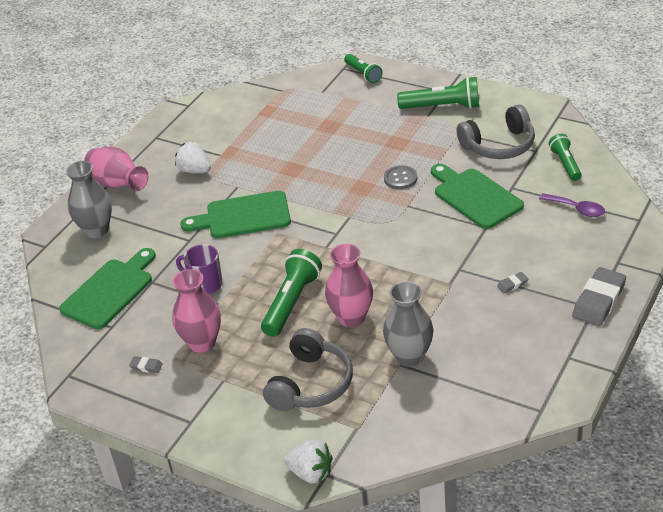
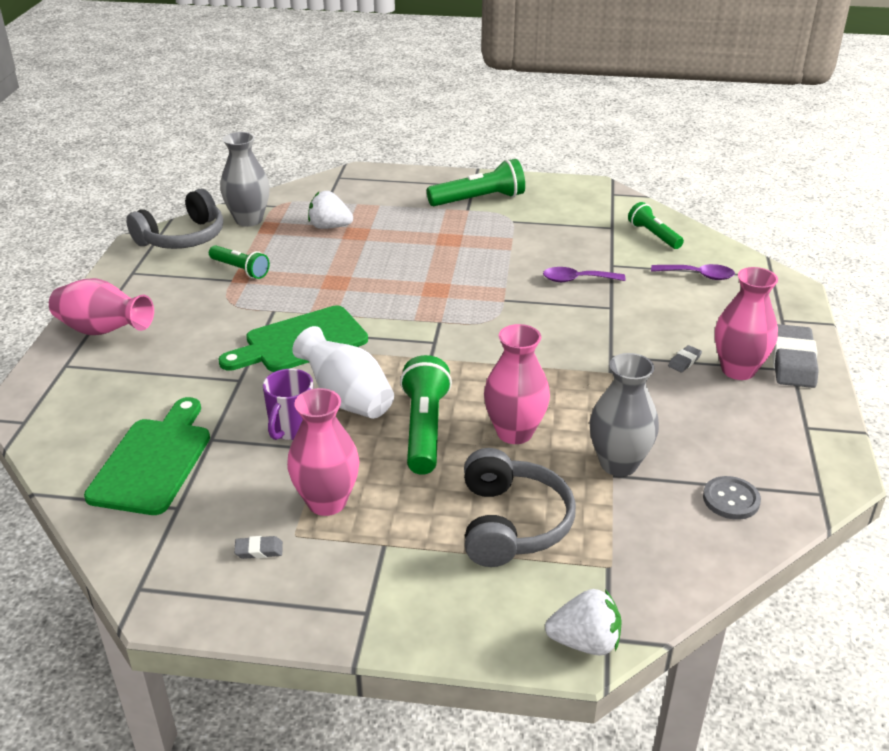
camera: 25 degrees left, 5 degrees down
(96, 230) = (96, 389): grey vase -> grey vase (249, 220)
(194, 170) = (205, 301): white strawberry -> white strawberry (329, 227)
(205, 284) = (291, 428): purple mug -> purple mug turned 75 degrees counterclockwise
(252, 268) = (347, 399): none -> white vase
(363, 74) = (366, 180): green flashlight -> green flashlight (240, 269)
(400, 178) = (477, 274): grey button -> grey button (731, 499)
(475, 197) = (577, 280): green cutting board -> purple spoon
(499, 145) = (568, 227): grey headphones -> grey headphones (182, 237)
(549, 300) = (738, 370): none -> pink vase

